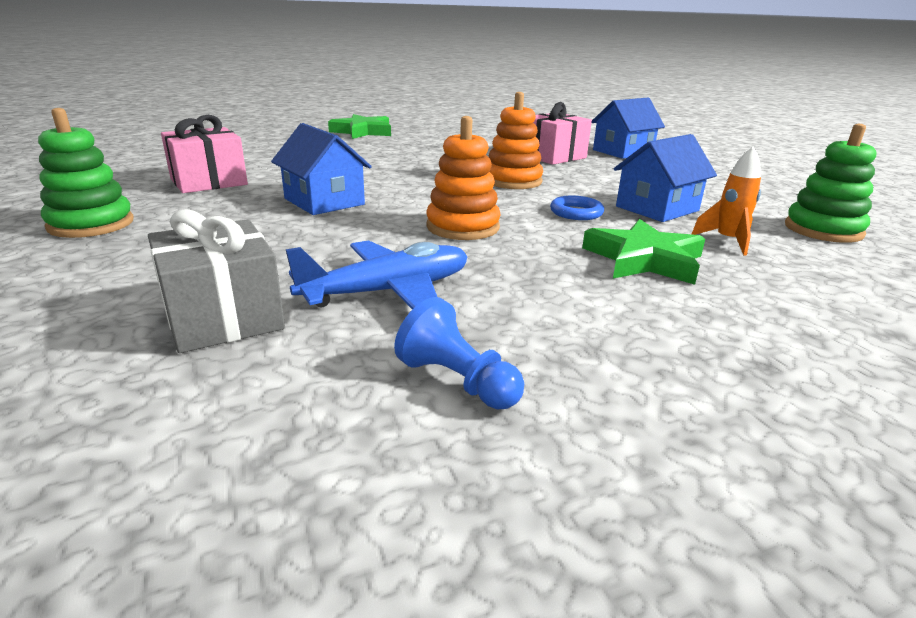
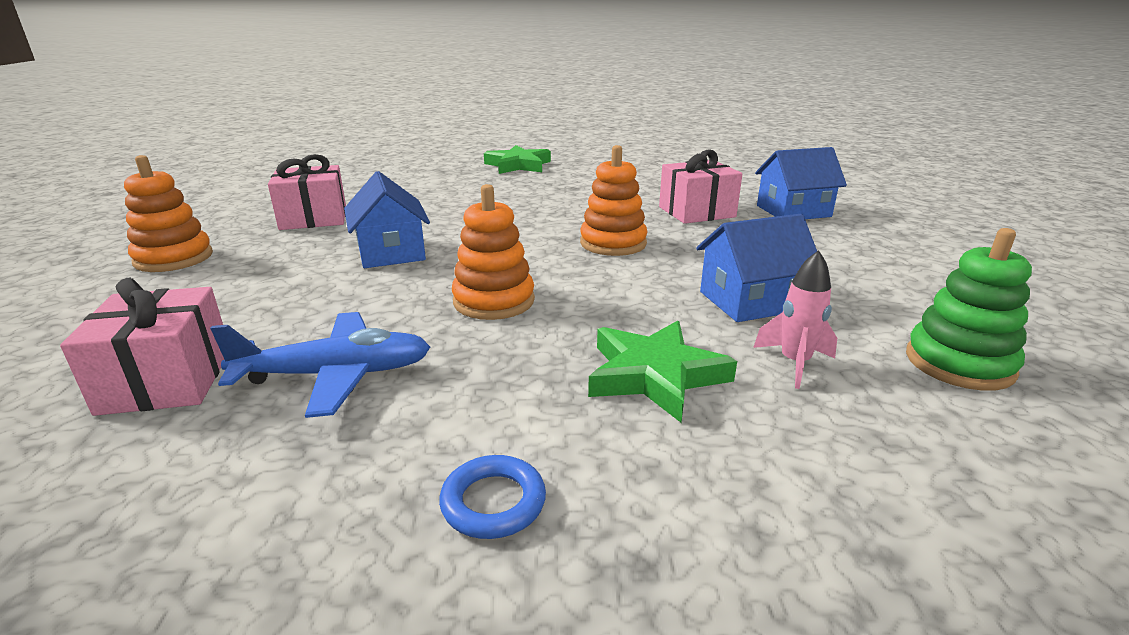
camera: 20 degrees right, 0 degrees up
(91, 224) = (174, 258): green stacking toy -> orange stacking toy
(223, 317) = (167, 380): grey gift -> pink gift
(457, 381) = (283, 504): blue pawn -> none
(576, 213) = (642, 296): blue ring -> blue ring (493, 502)
(727, 241) = (794, 363): orange rocket -> pink rocket

